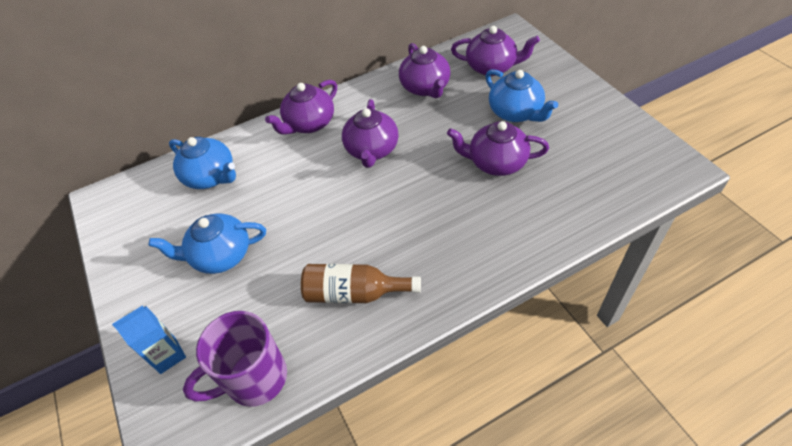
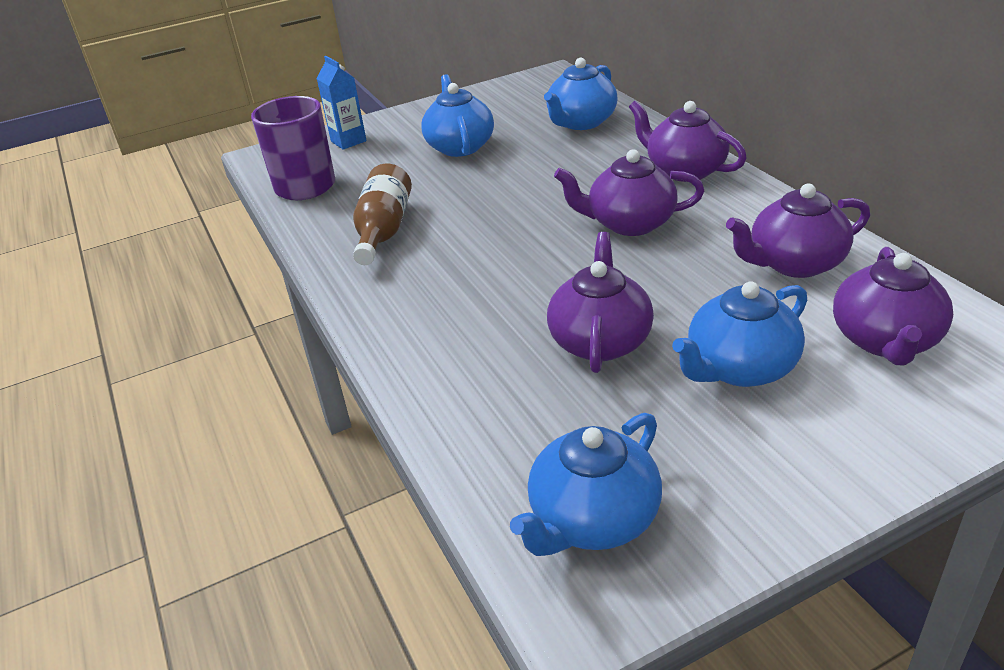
camera: 90 degrees right, 15 degrees down
(630, 164) = (592, 519): none -> blue teapot

